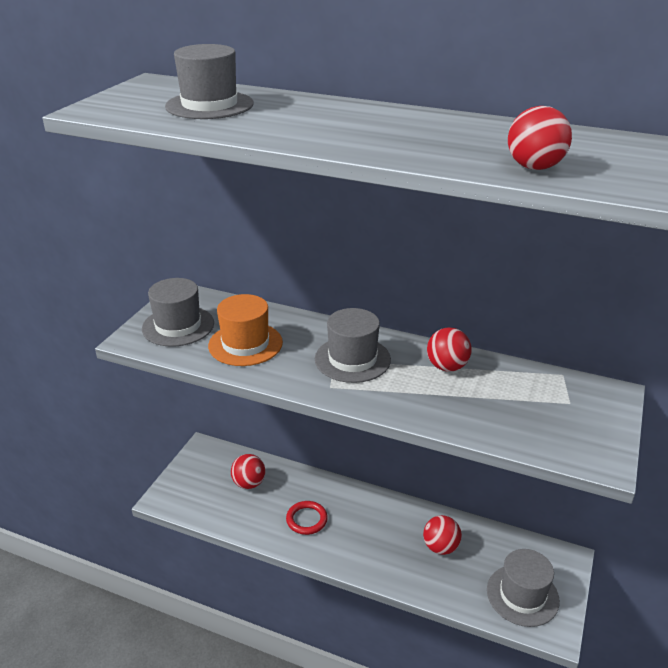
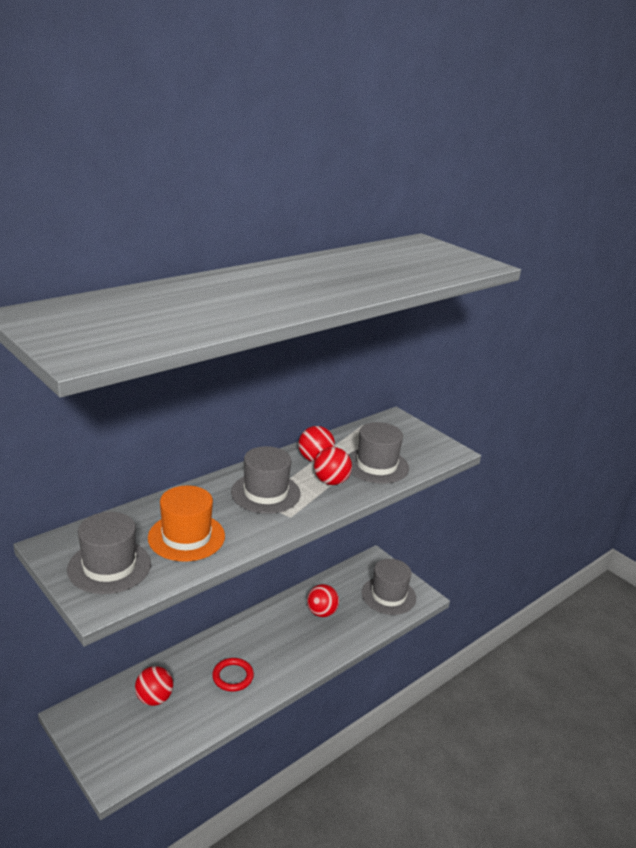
camera: 65 degrees left, 5 degrees down
(209, 105) = (151, 312): grey hat -> grey hat (376, 465)
(534, 167) = (417, 274): red ball -> red ball (331, 481)

